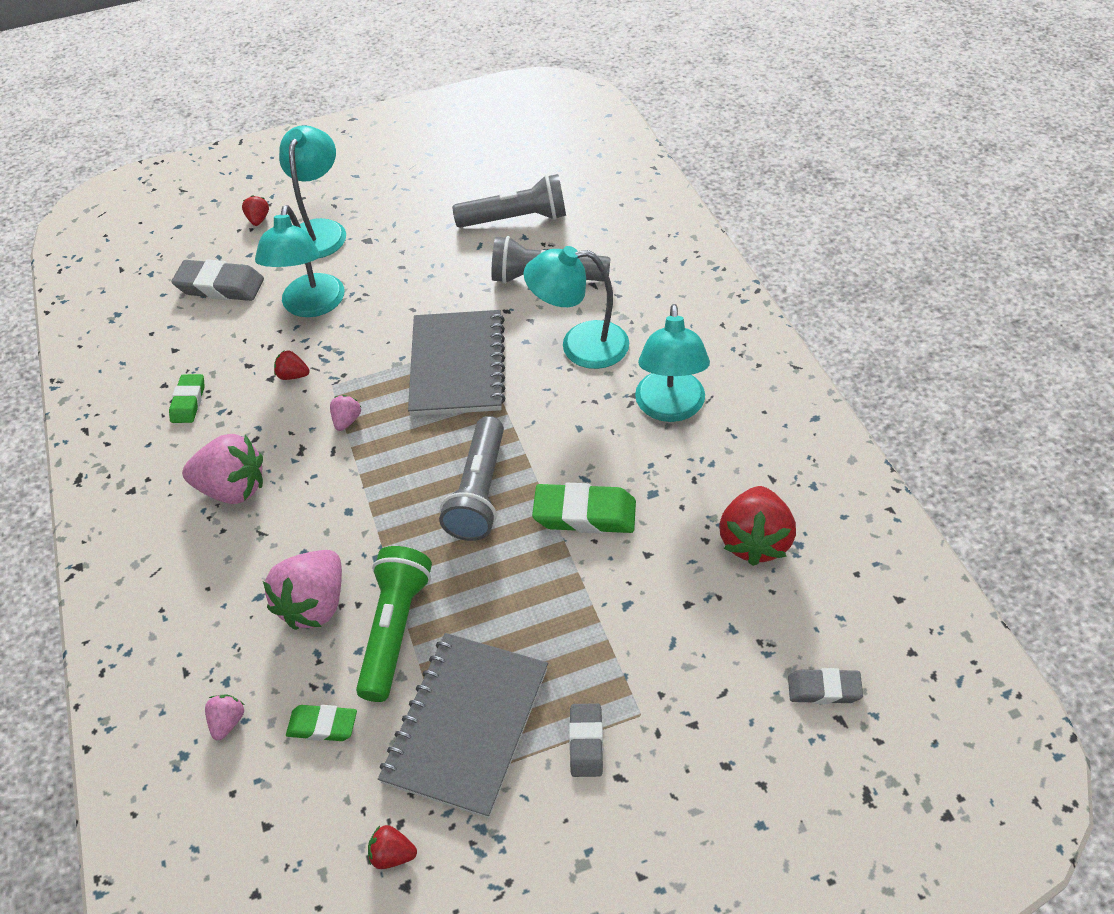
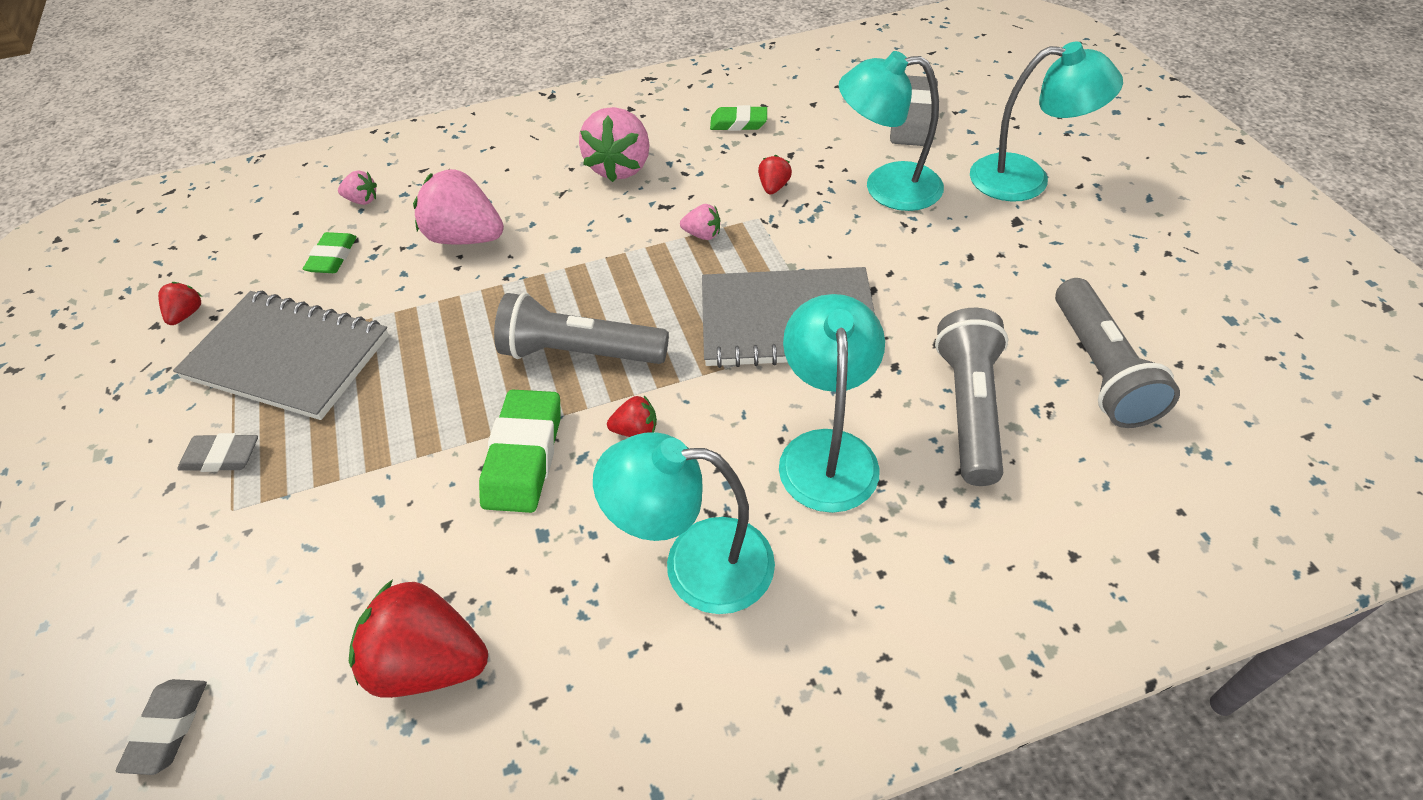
camera: 90 degrees right, 0 degrees up
(258, 220) = (1034, 129): red strawberry -> red strawberry (636, 430)
(395, 630) = (416, 296): green flashlight -> none

